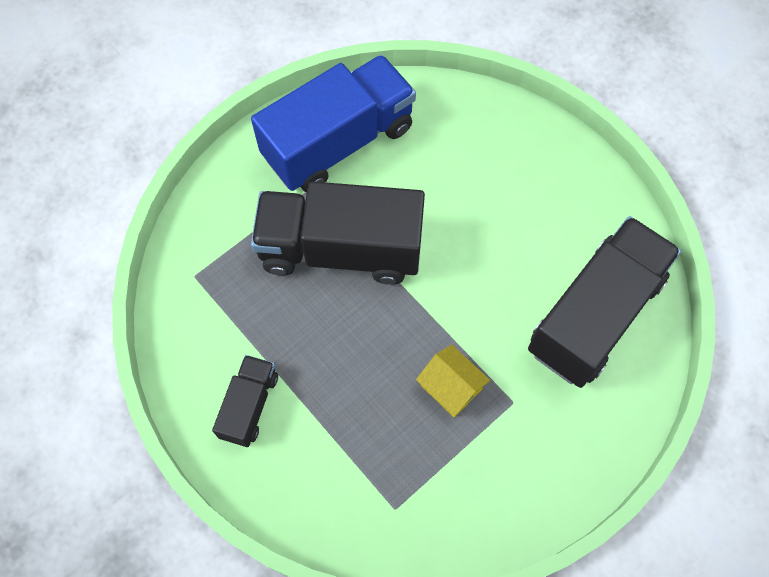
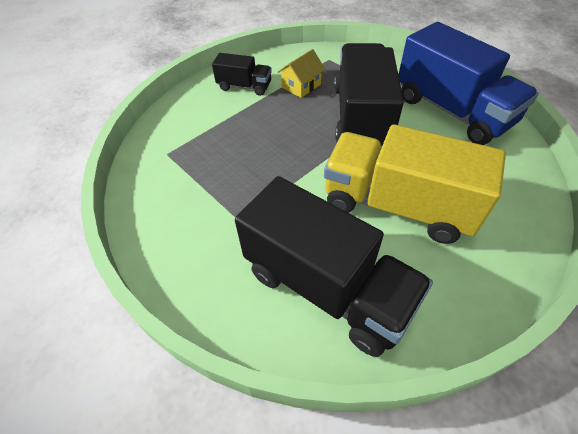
camera: 90 degrees right, 15 degrees down
(451, 387) = (254, 181): yellow house -> yellow house (301, 86)
(492, 234) = (397, 205): none -> yellow truck

